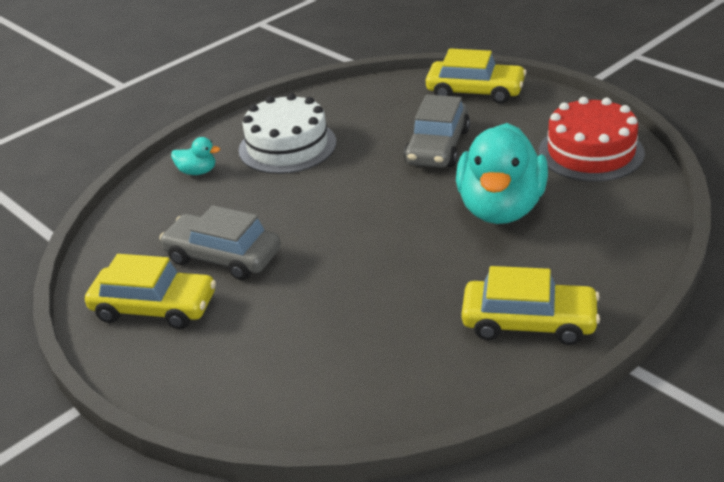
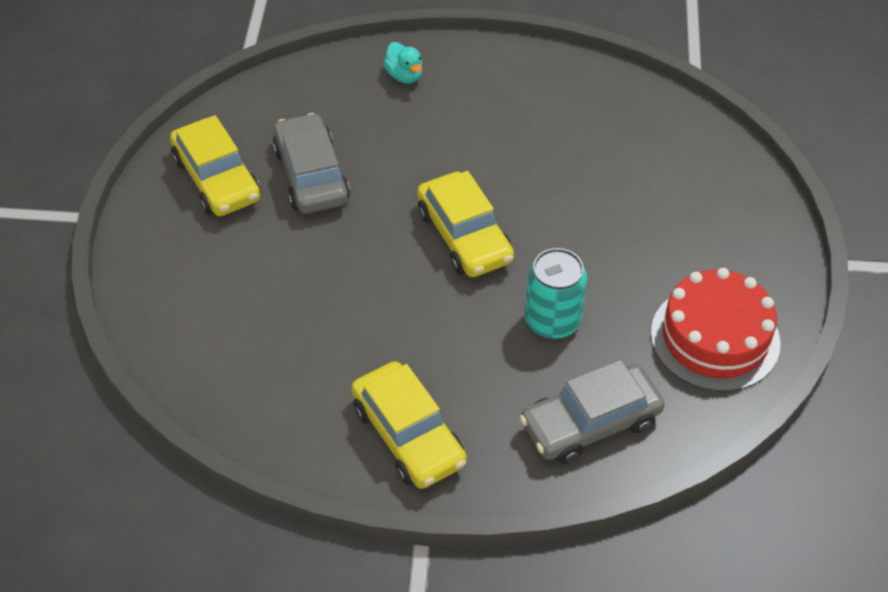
camera: 45 degrees right, 15 degrees up
(287, 146) = (499, 107): white cake -> none
(437, 147) = (605, 214): grey car -> grey car (590, 423)
(475, 91) = (731, 183): yellow car -> yellow car (464, 236)
(501, 208) = (552, 321): turquoise duck -> turquoise can

